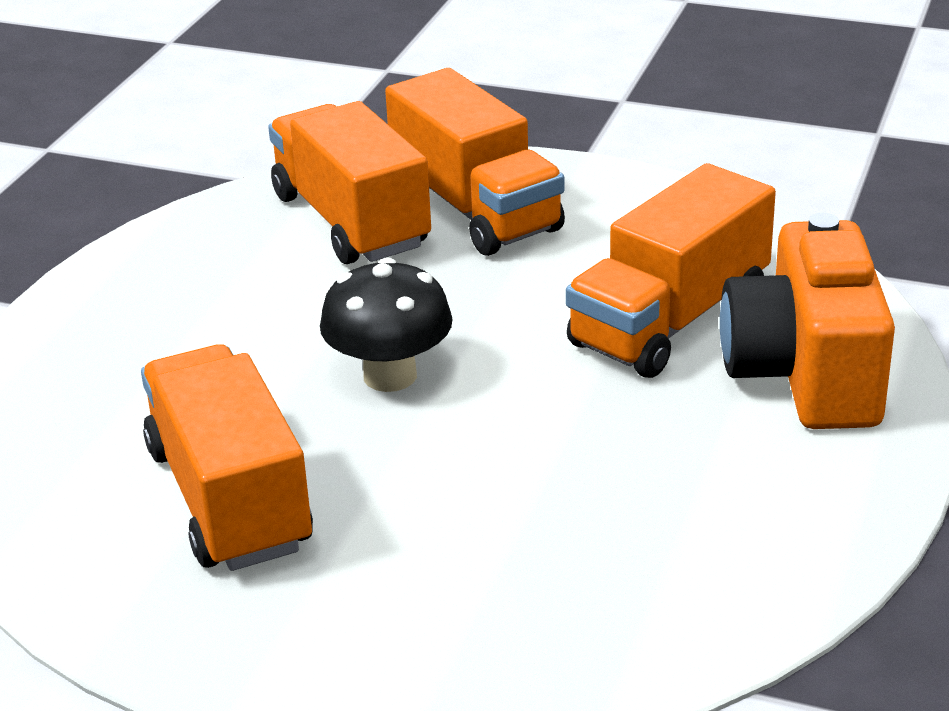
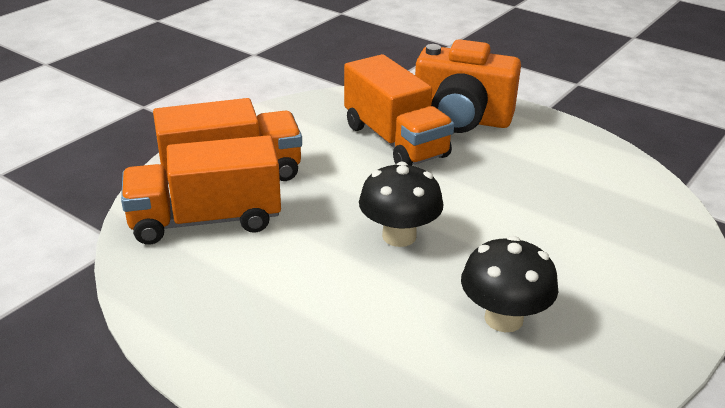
camera: 75 degrees left, 0 degrees up
(230, 498) = (503, 318): orange truck -> black mushroom

